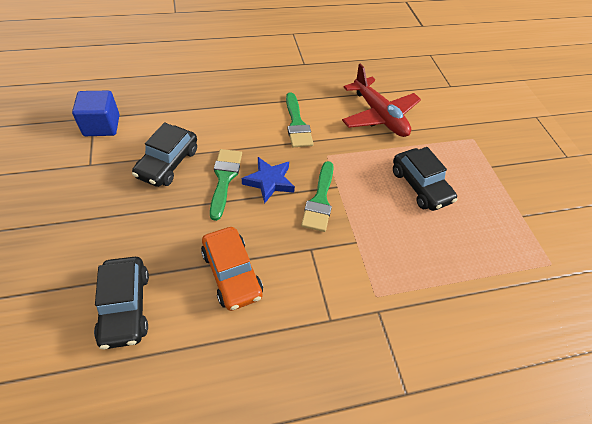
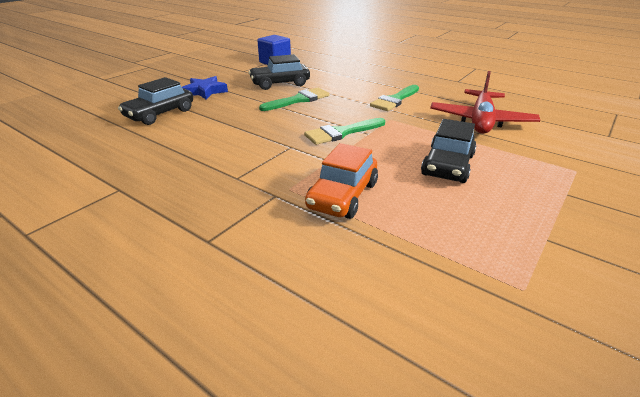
camera: 55 degrees right, 20 degrees down
(232, 273) = (226, 130): orange car -> orange car (342, 196)
(269, 182) = (323, 112): blue star -> blue star (205, 91)

